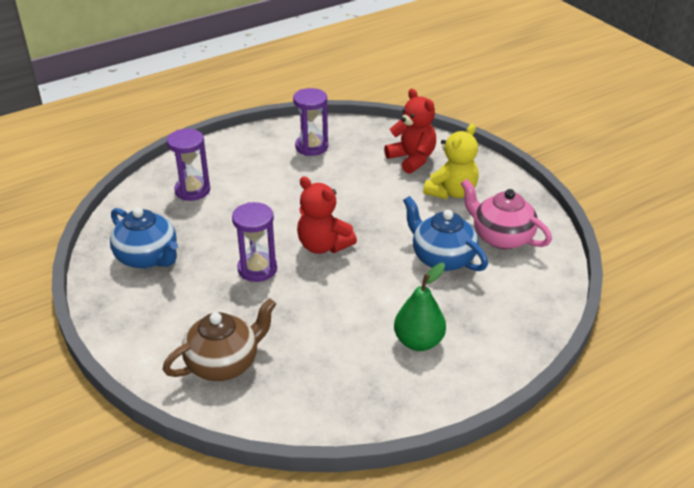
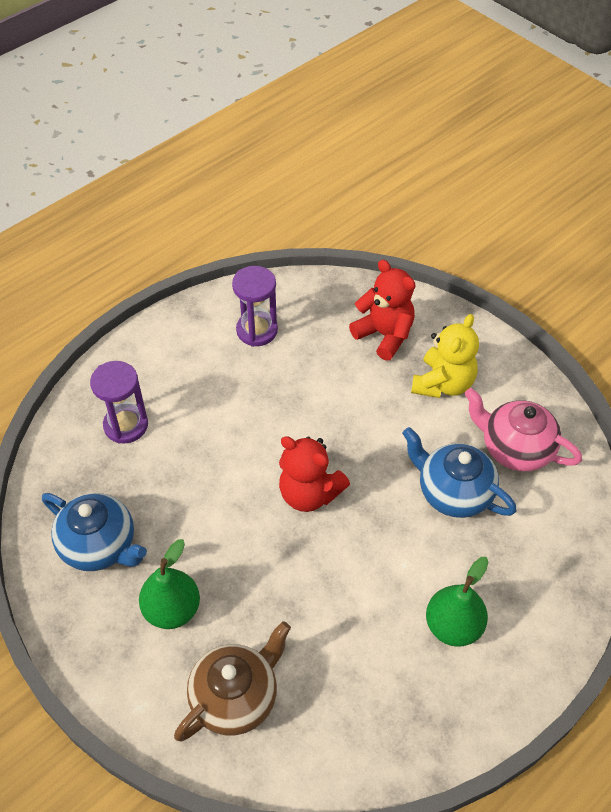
camera: 10 degrees left, 15 degrees up
(191, 302) = (172, 609): none -> green pear
(257, 269) = (239, 543): purple hourglass -> none

